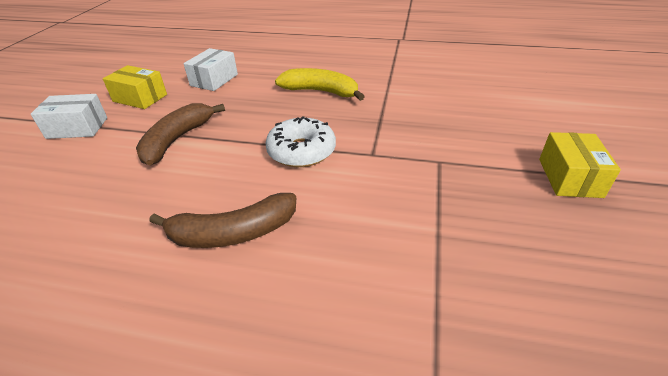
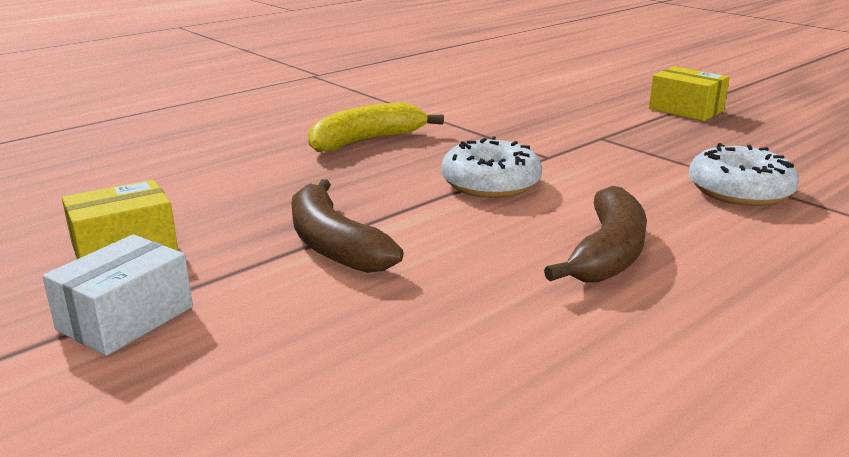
camera: 55 degrees left, 15 degrees down
(214, 80) = (188, 185): white box -> none
(412, 264) = (739, 191): none -> white donut

